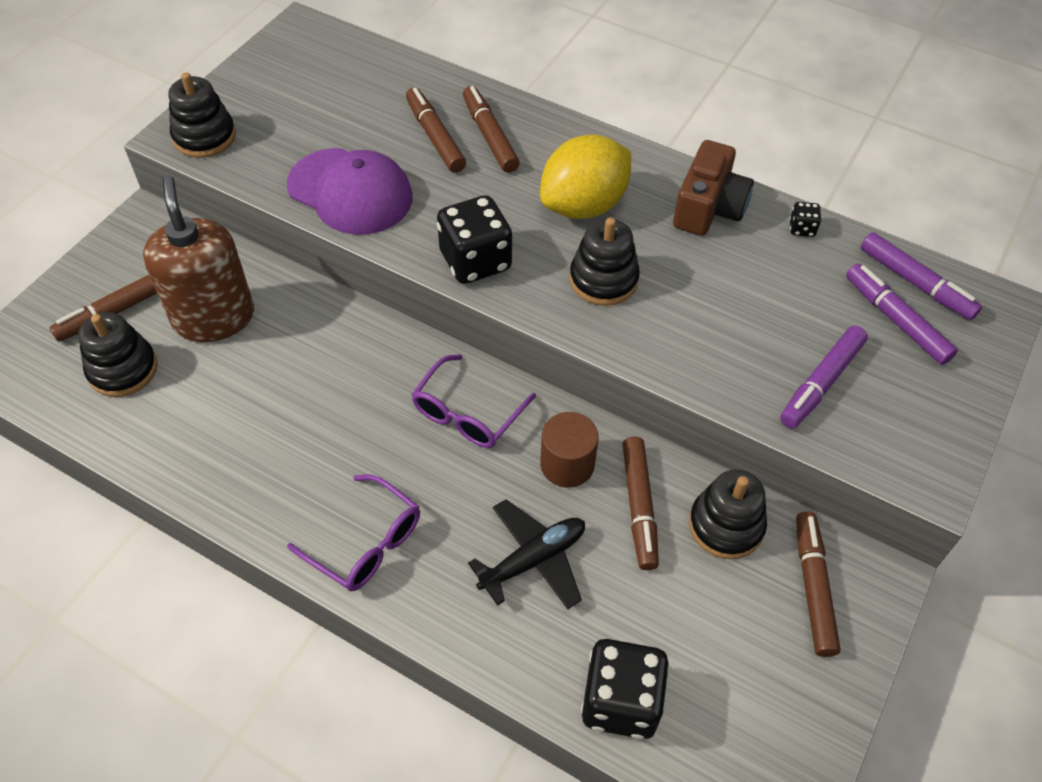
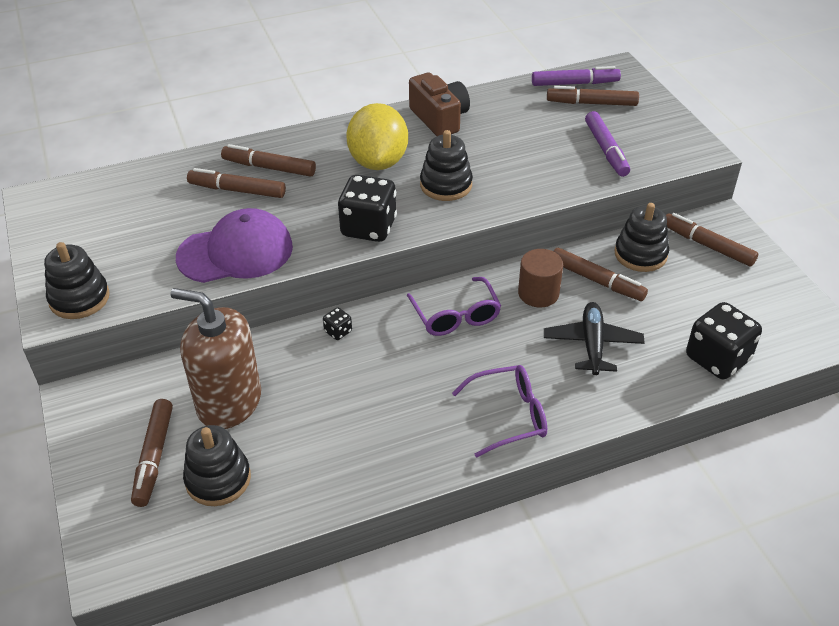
camera: 50 degrees left, 10 degrees down
(802, 229) = (494, 97): black dice -> black dice (338, 331)
(896, 320) = (592, 103): purple marker -> brown marker

